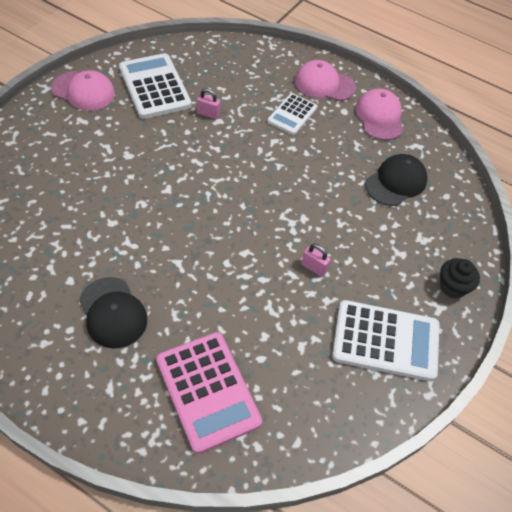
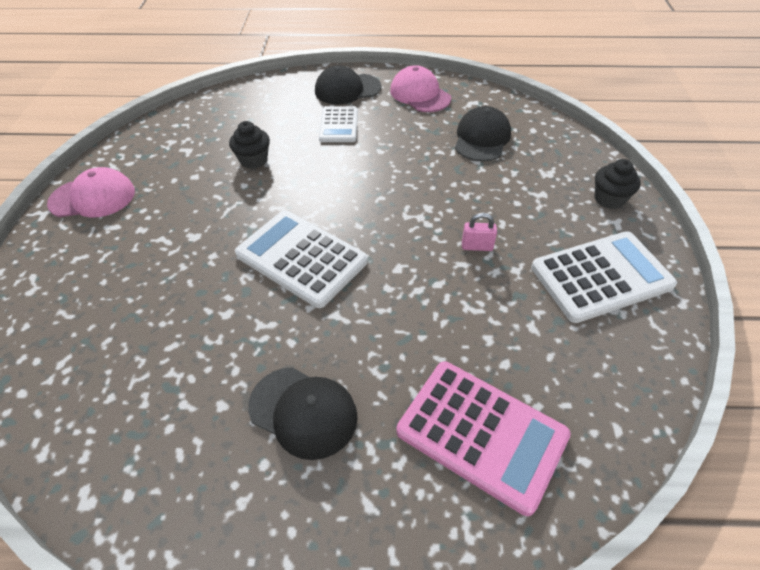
camera: 25 degrees left, 5 degrees down
(154, 87) = (175, 160): white calculator -> white calculator (301, 258)
(208, 114) = (253, 160): pink padlock -> black cupcake
(324, 84) = (347, 89): pink cap -> black cap

